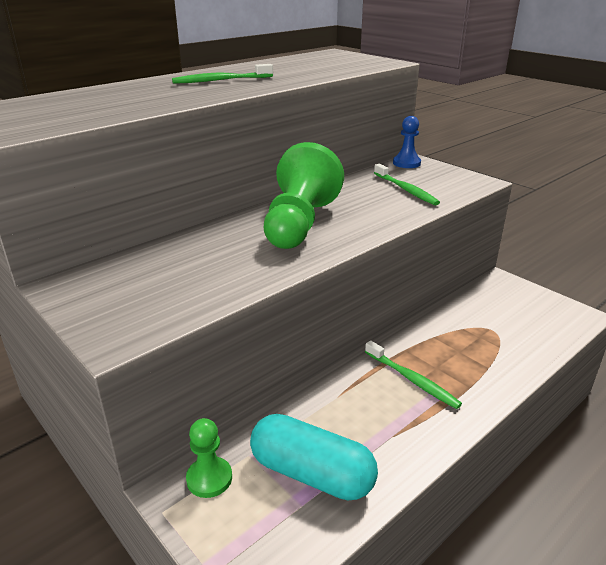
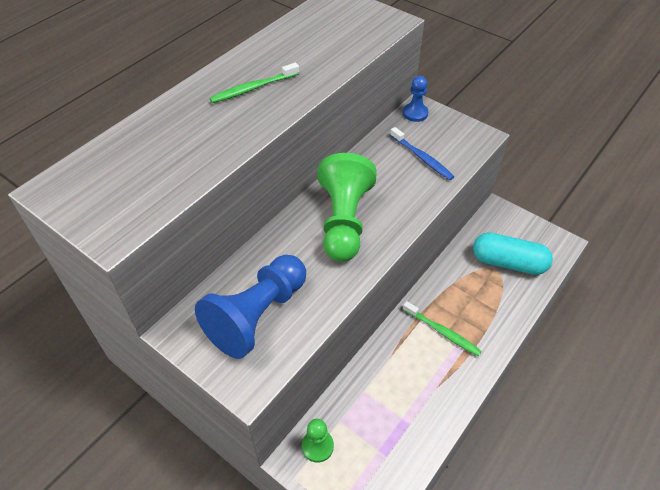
camera: 10 degrees left, 20 degrees up
(162, 282) = (257, 315): none -> blue pawn
(311, 474) = (387, 430): turquoise capsule -> turquoise capsule (508, 263)
(405, 190) = (422, 158): green toothbrush -> blue toothbrush

